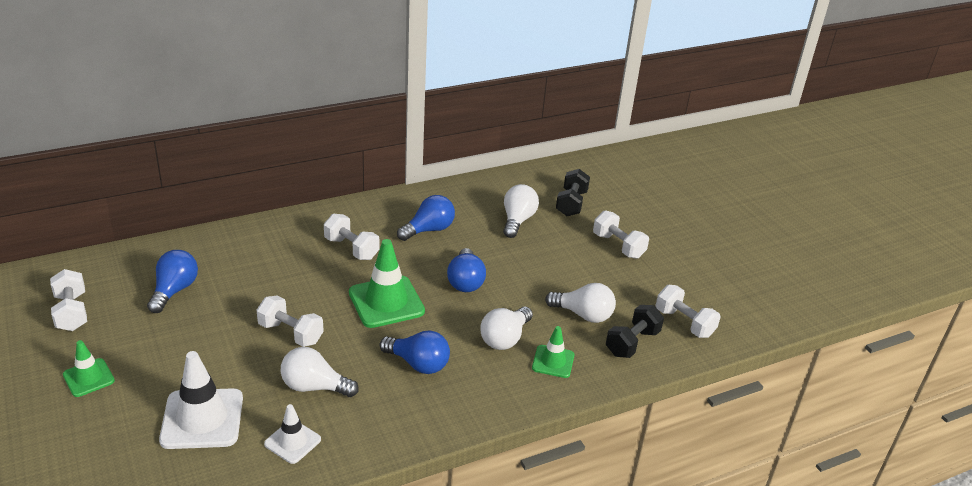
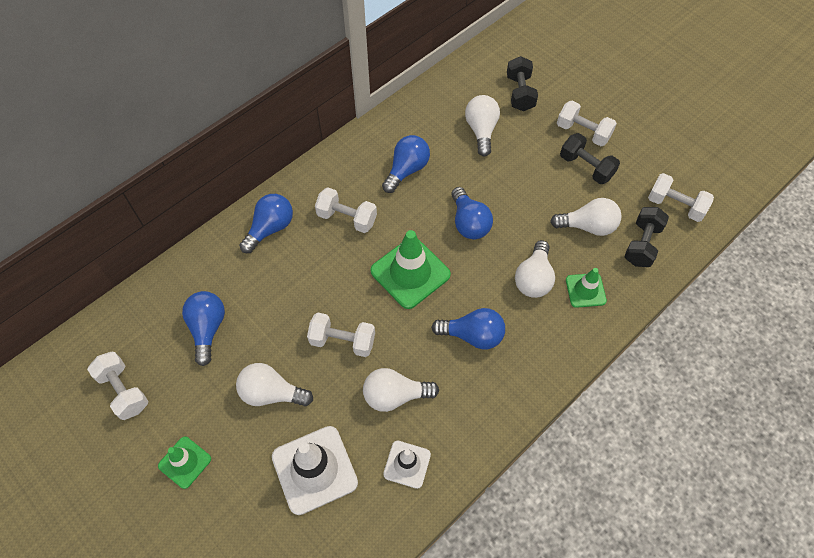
camera: 15 degrees left, 25 degrees up
(200, 351) = (271, 393): none -> white light bulb
(277, 237) = (270, 228): none -> blue light bulb
(607, 271) = (586, 167): none -> black dumbbell

